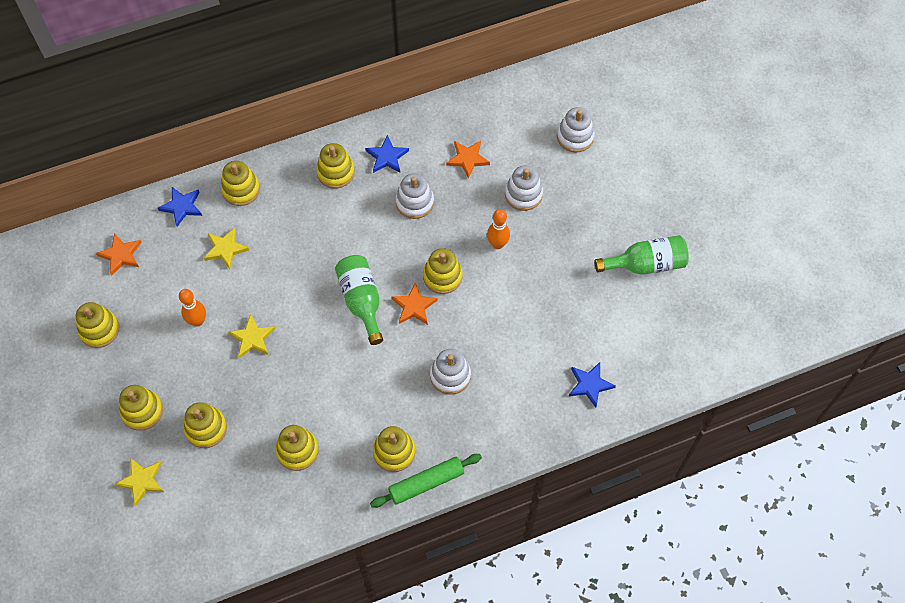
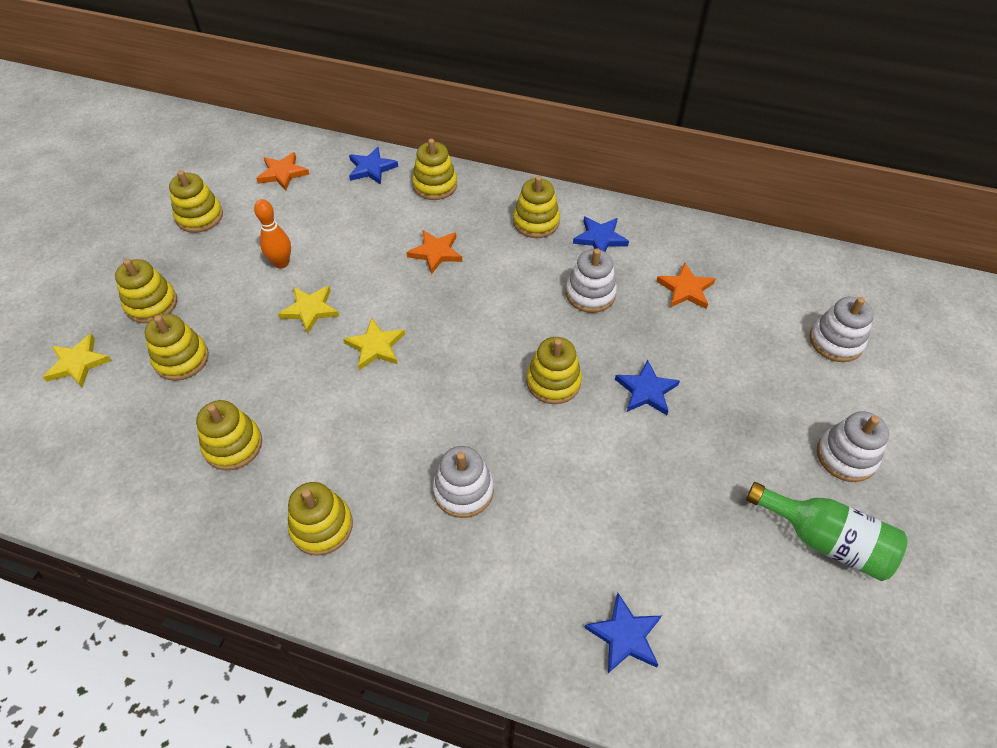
camera: 40 degrees right, 10 degrees down
(225, 249) = (370, 222): yellow star -> yellow star (375, 346)
(361, 301) = (446, 348): green bottle -> none
(414, 306) = (494, 390): orange star -> orange star (436, 253)
(426, 483) = (318, 592): green rolling pin -> none
(497, 244) = (646, 390): orange bowling pin -> blue star
(523, 194) = (722, 360): white stacking toy -> white stacking toy (846, 456)

